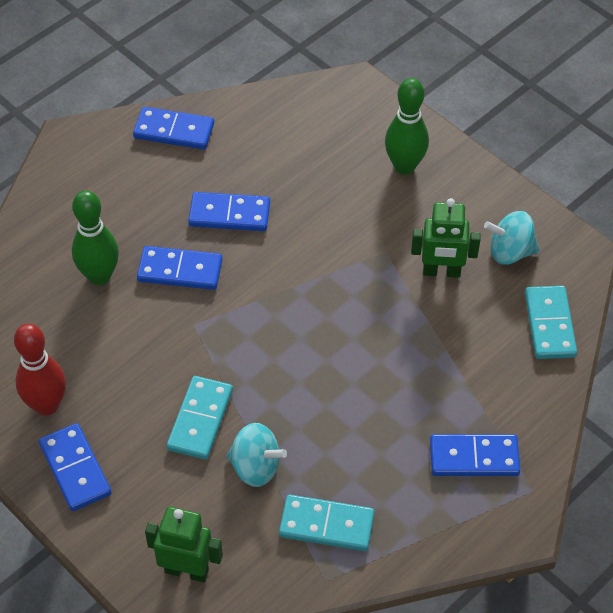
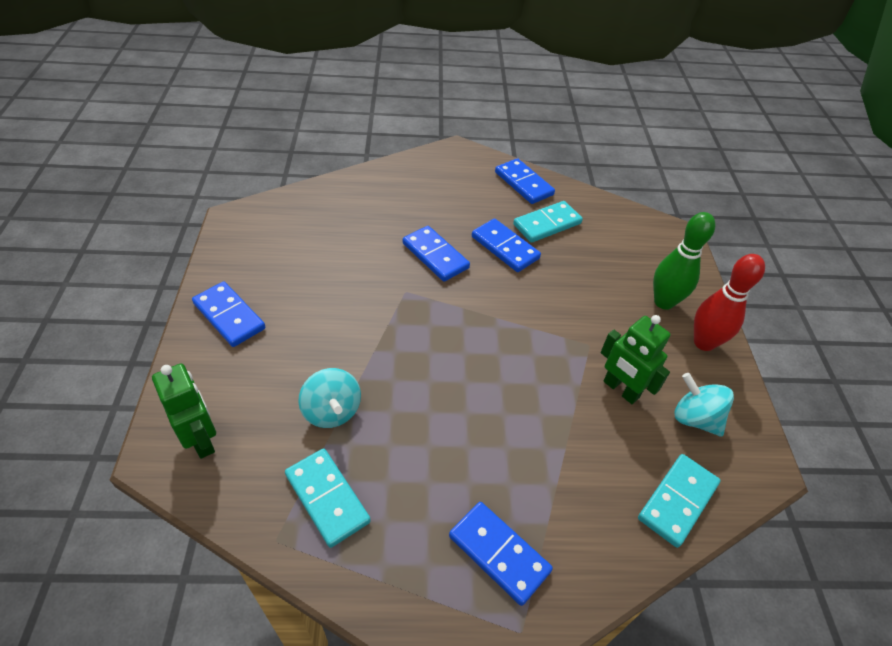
camera: 40 degrees right, 5 degrees down
(46, 405) = (264, 268): red bowling pin -> red bowling pin (704, 342)
(75, 469) = (229, 316): blue domino -> blue domino turned 60 degrees counterclockwise
(99, 276) = (385, 225): green bowling pin -> none
(200, 419) = (336, 350): turquoise domino -> turquoise domino (547, 224)

